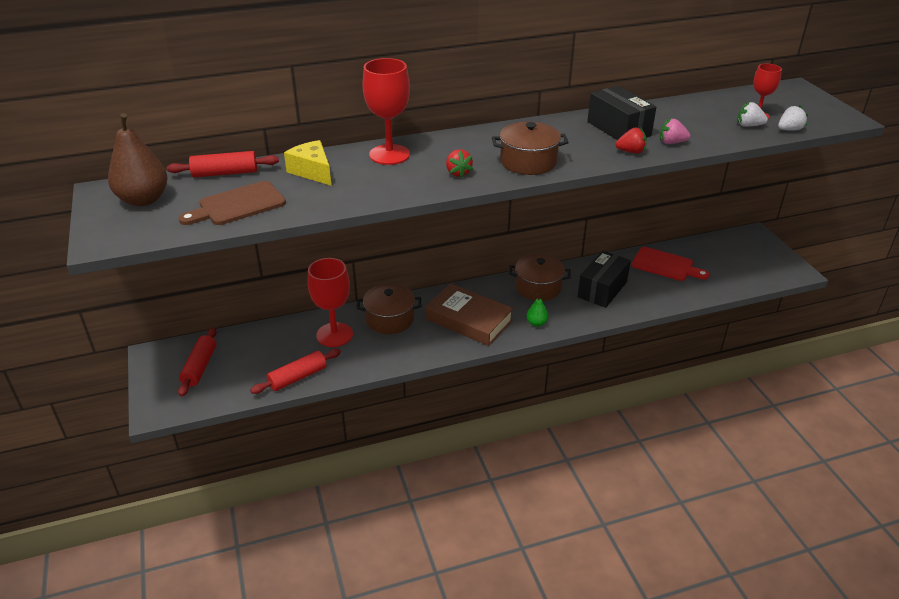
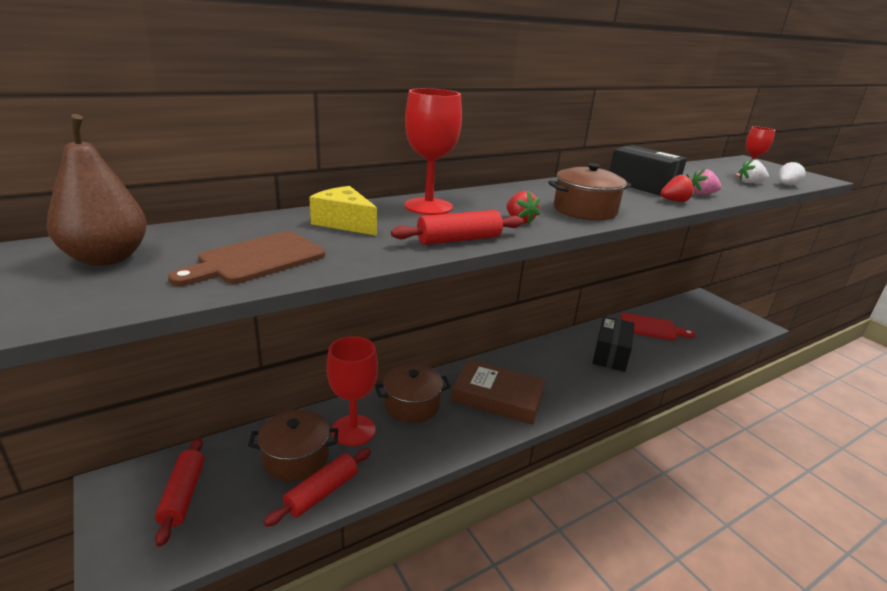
camera: 15 degrees left, 10 degrees down
(225, 173) = (226, 227): red rolling pin -> red rolling pin (459, 239)
(536, 323) = (568, 394): green pear -> none
(538, 287) = (550, 357): brown pot -> brown pot (296, 458)

